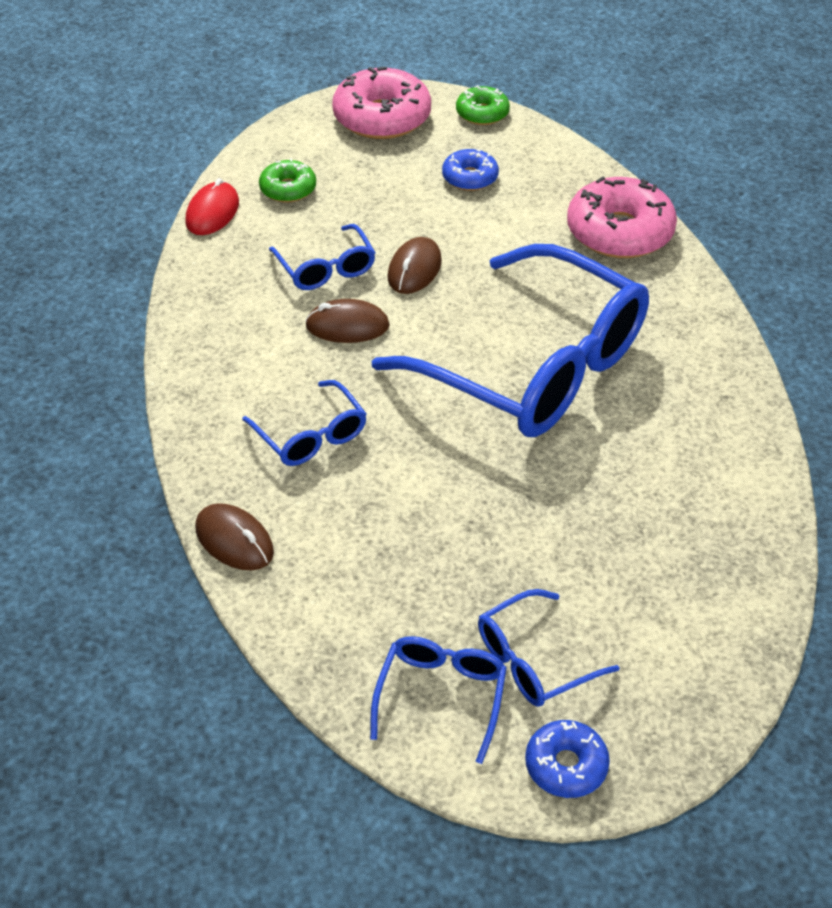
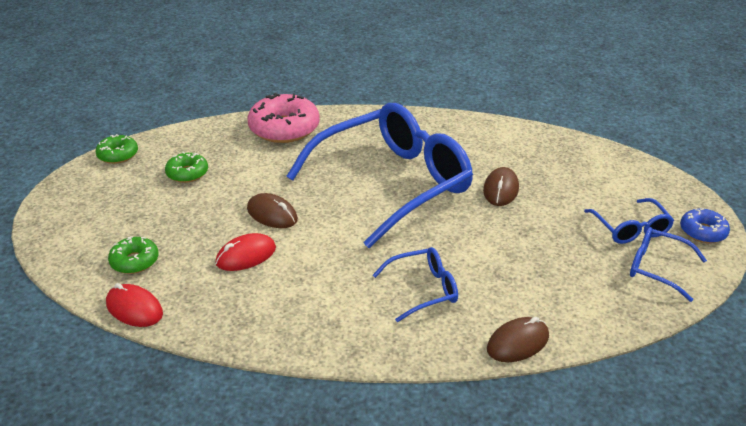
camera: 75 degrees left, 10 degrees down
(326, 268) = (246, 256): blue glasses -> red mouse
(347, 326) = (316, 255): brown mouse -> brown mouse (500, 190)
(382, 117) = (82, 200): pink donut -> none
(470, 178) = (187, 173): blue donut -> green donut

